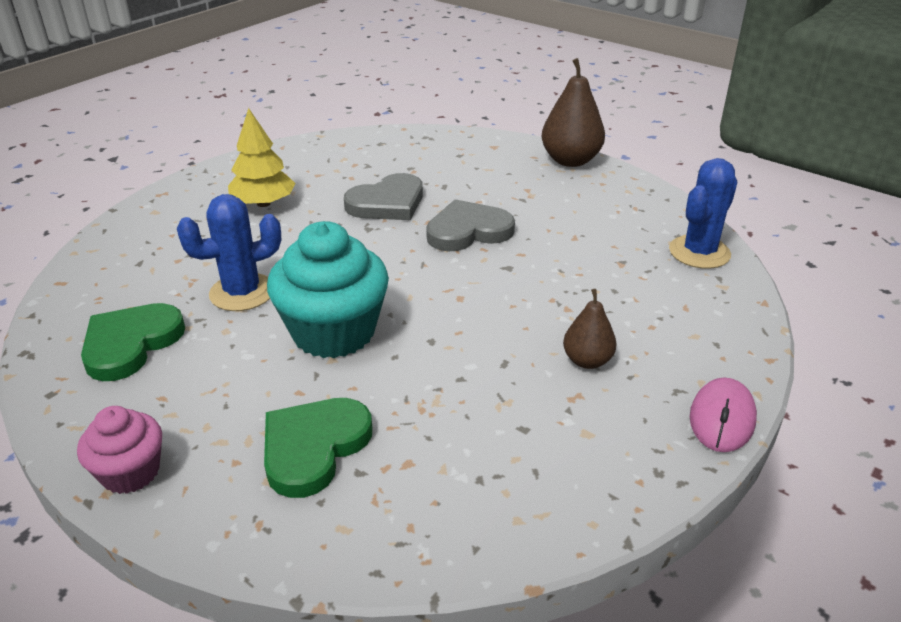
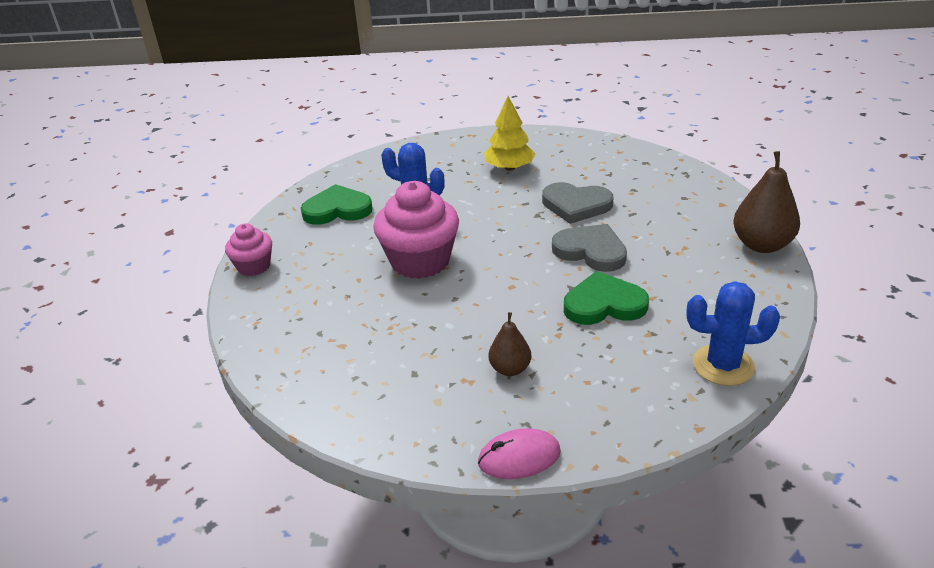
camera: 55 degrees right, 0 degrees up
(313, 447) = (322, 308): green heart -> green heart (604, 304)
(333, 332) = (420, 261): turquoise cupcake -> pink cupcake

